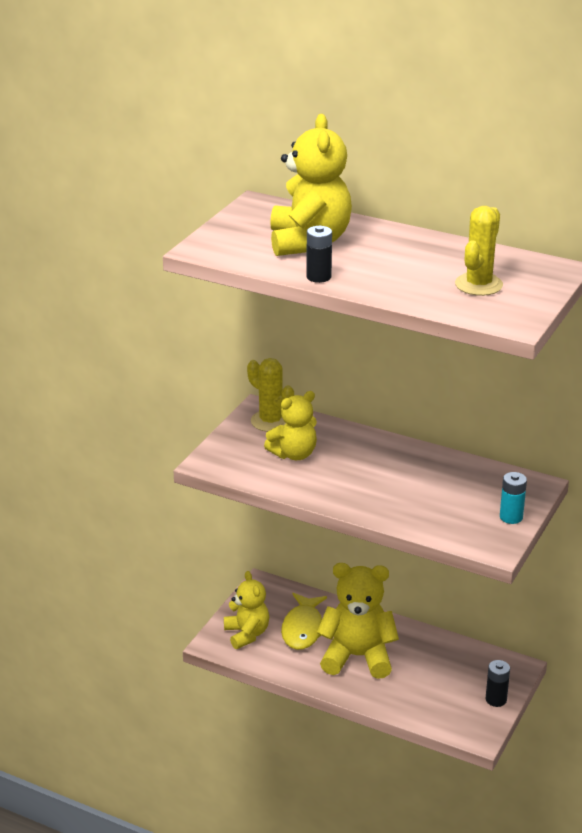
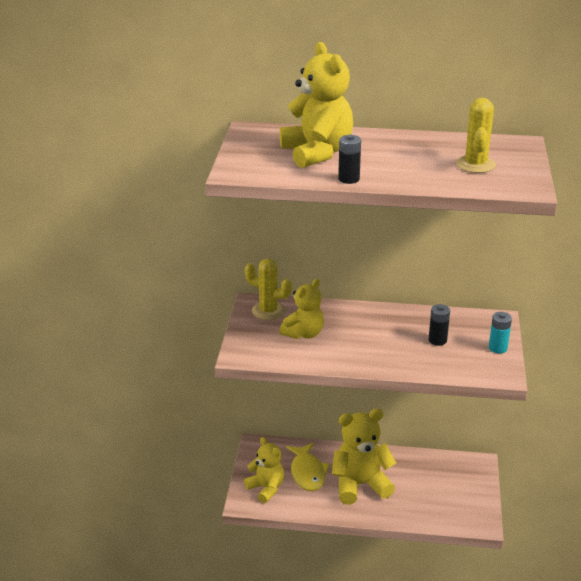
camera: 20 degrees left, 0 degrees up
(496, 699) = (478, 492): black battery -> black battery (437, 340)

